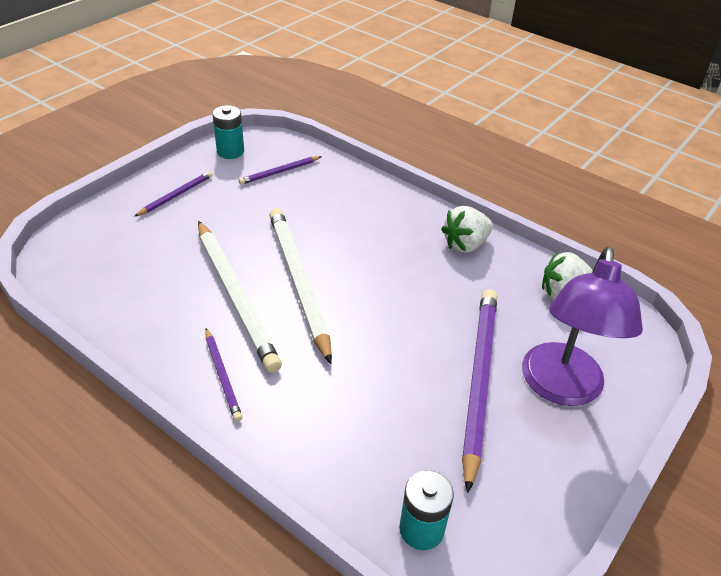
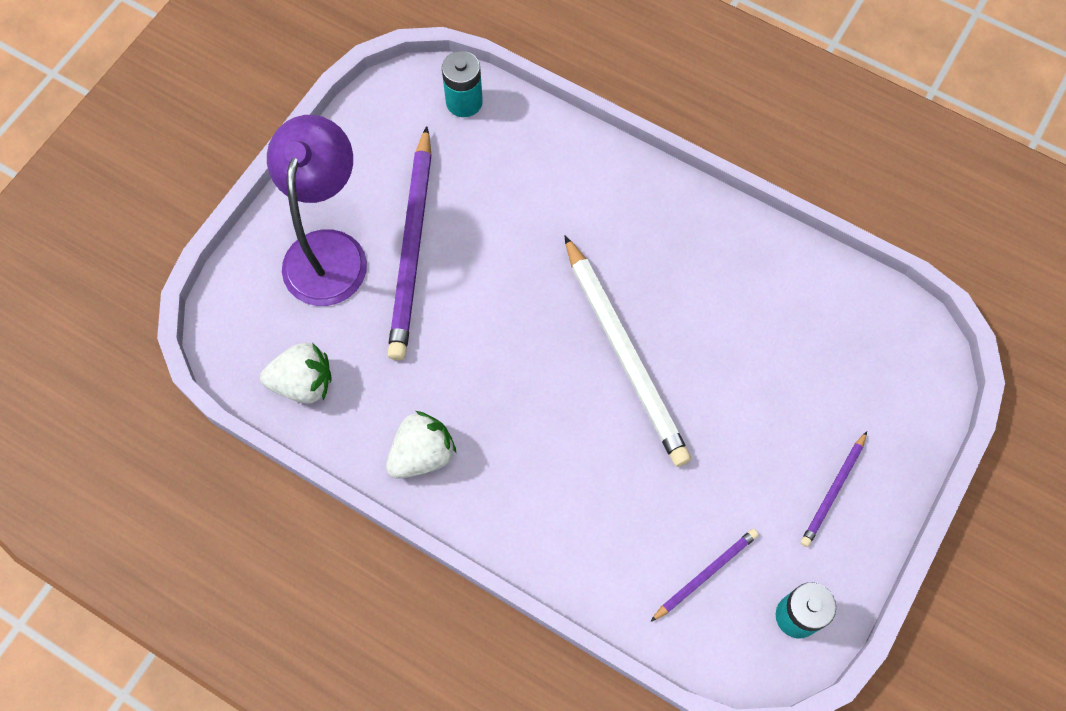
camera: 175 degrees right, 25 degrees up
(223, 376) = (669, 217): purple pencil -> none
(236, 296) = (690, 321): white pencil -> none

